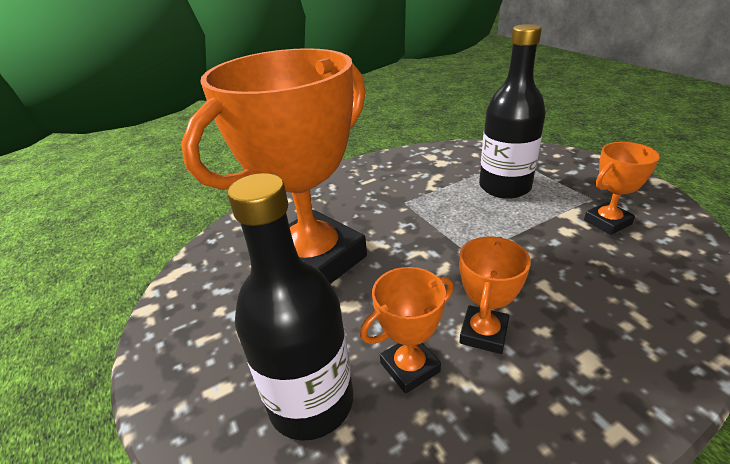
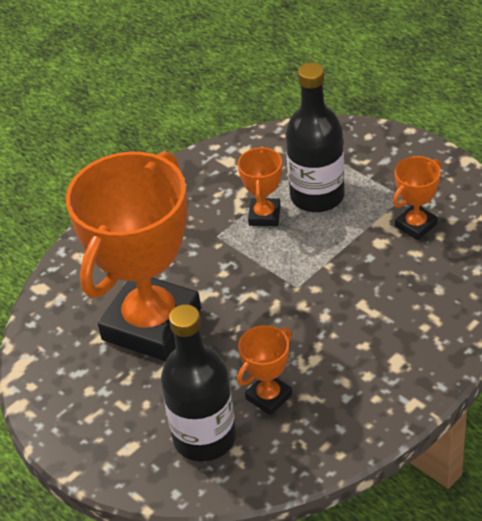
camera: 15 degrees left, 10 degrees up
(484, 333) = (319, 358): orange trophy -> orange trophy (264, 215)

